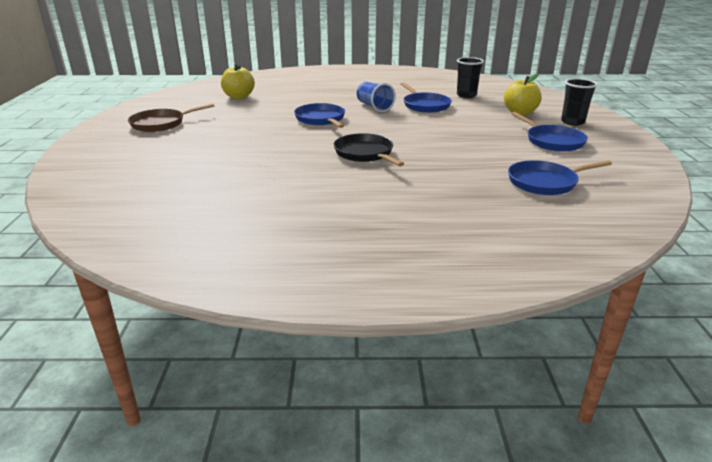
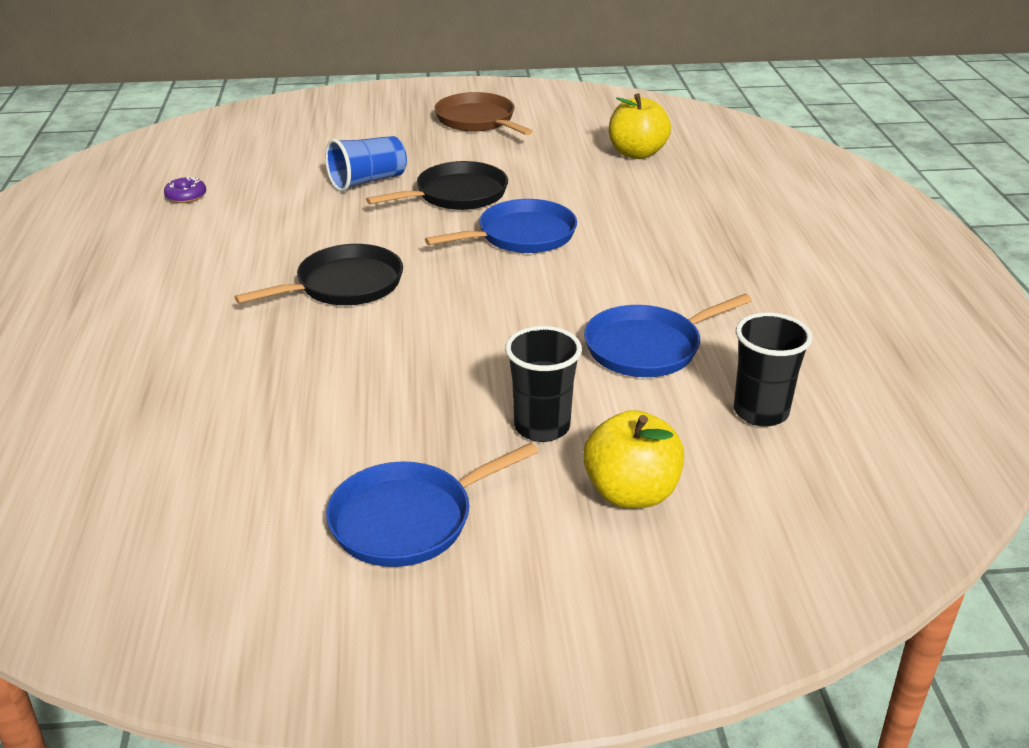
camera: 85 degrees right, 5 degrees up
(219, 203) = (186, 196): none -> purple donut
(265, 130) = (457, 194): none -> black pan
(374, 107) = (617, 285): blue cup -> blue cup (368, 181)
(545, 182) = (179, 473): blue pan -> none
(572, 122) = (564, 584): black cup -> black cup (542, 427)

